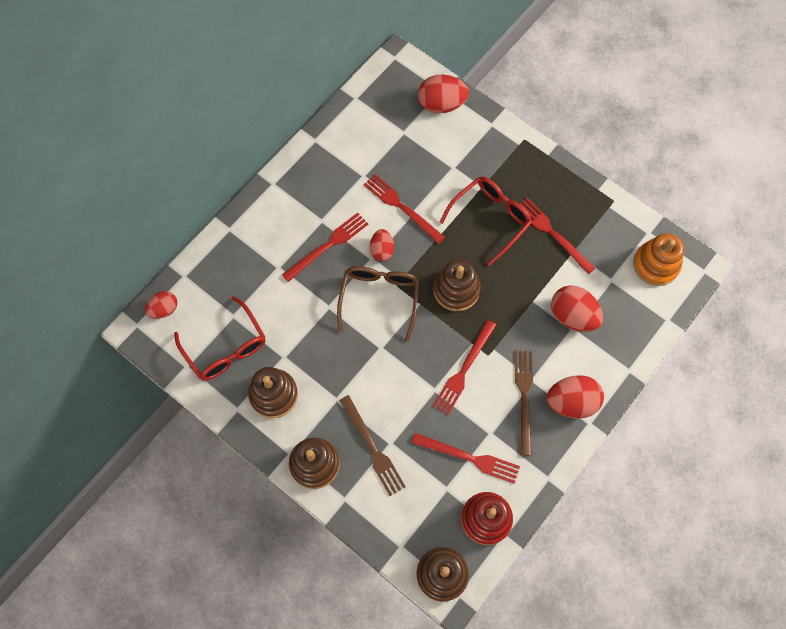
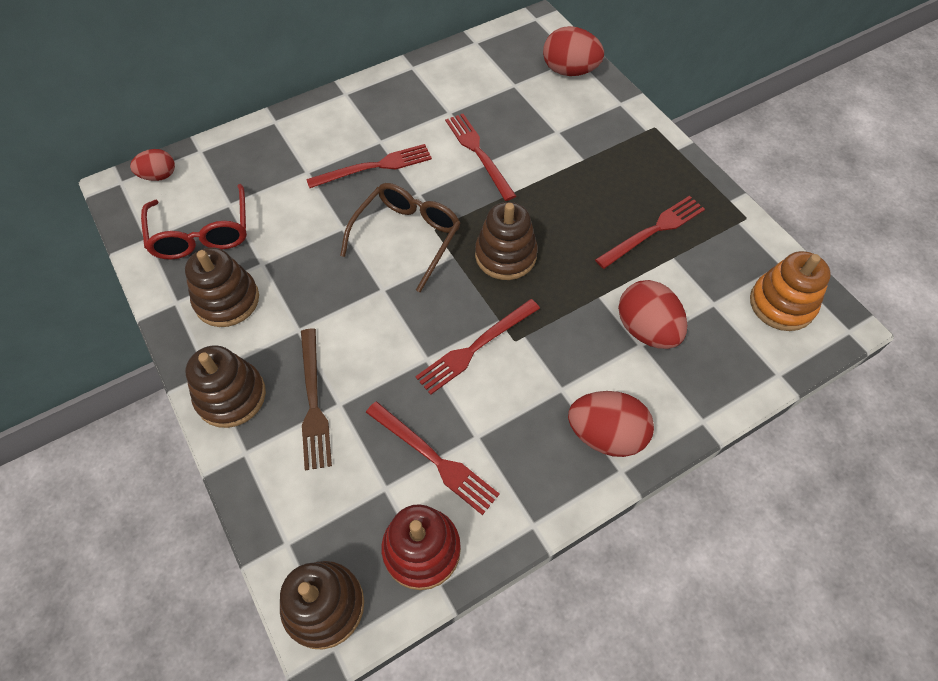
camera: 20 degrees right, 10 degrees down
(382, 250) = (434, 189): red egg -> none
(491, 218) = (581, 193): red glasses -> none
(524, 397) = (542, 407): brown fork -> none
(552, 234) = (653, 231): red fork -> red fork turned 75 degrees clockwise

